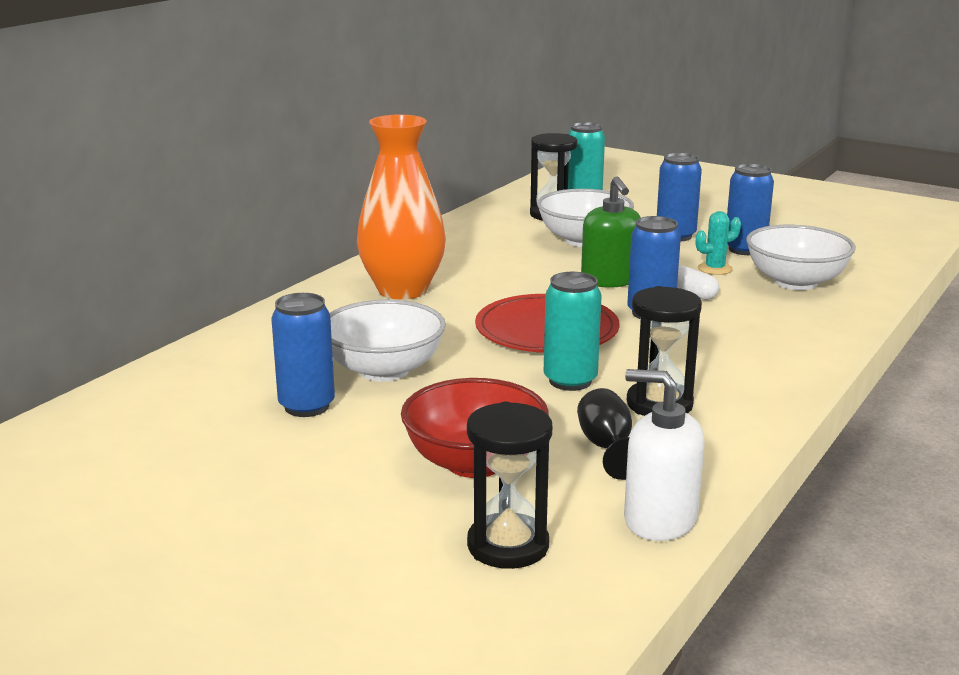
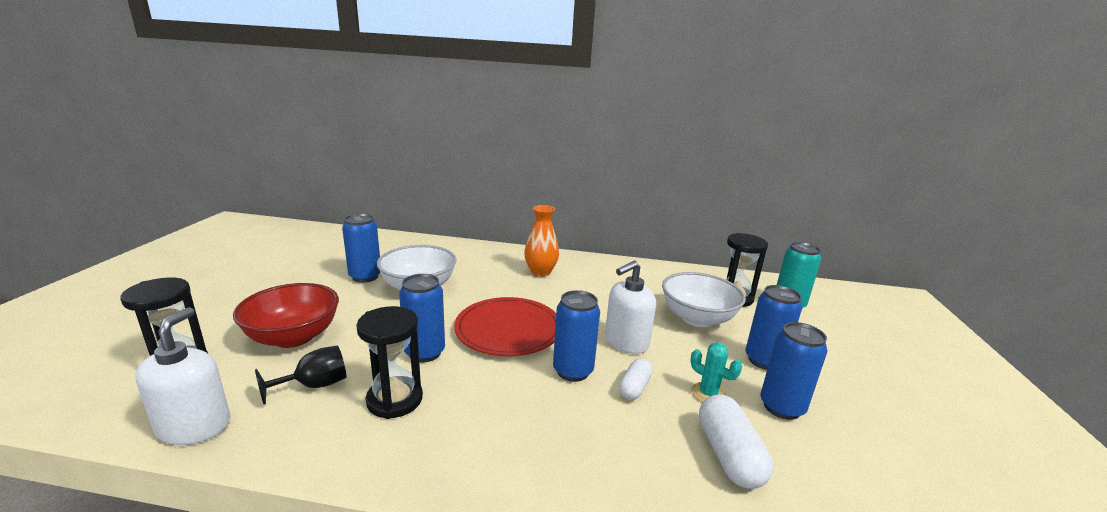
camera: 65 degrees right, 0 degrees up
(402, 290) = (540, 272): orange vase -> orange vase, size x0.61
(570, 381) = (425, 353): turquoise can -> blue can
(610, 280) = (626, 342): green soap dispenser -> white soap dispenser
(795, 282) = (729, 455): white bowl -> white capsule

